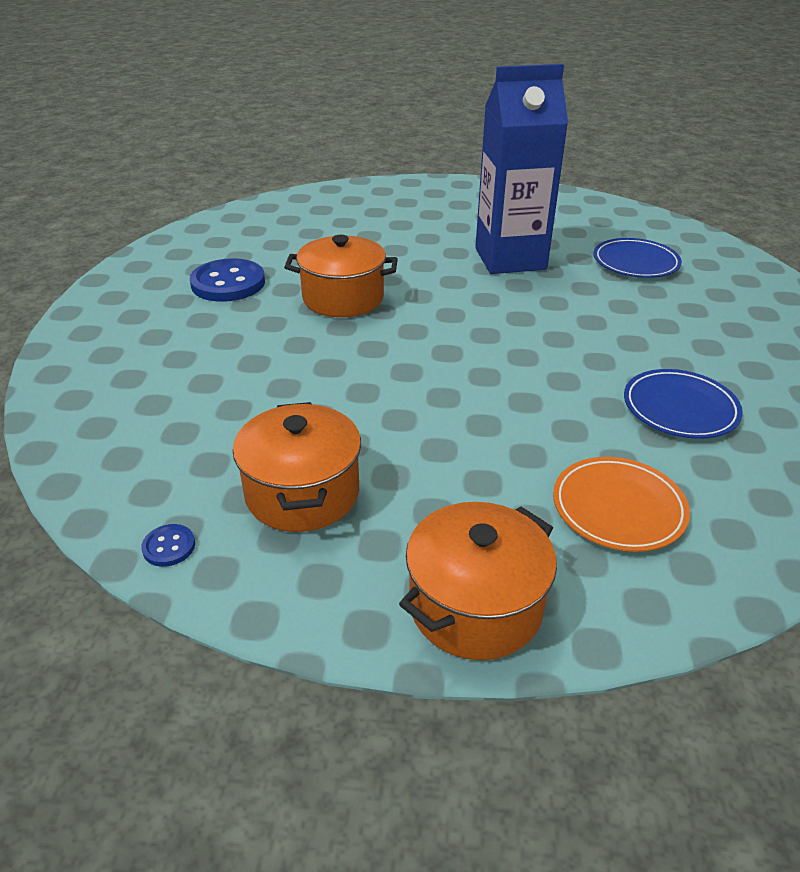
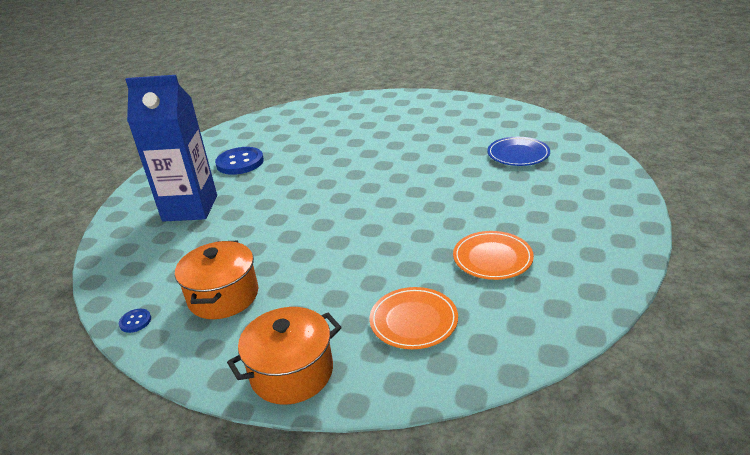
camera: 15 degrees right, 5 degrees down
(343, 298) = (306, 174): orange pot -> none
(510, 259) = (430, 150): blue carton -> blue carton (190, 208)
(680, 408) = (492, 258): blue plate -> orange plate

